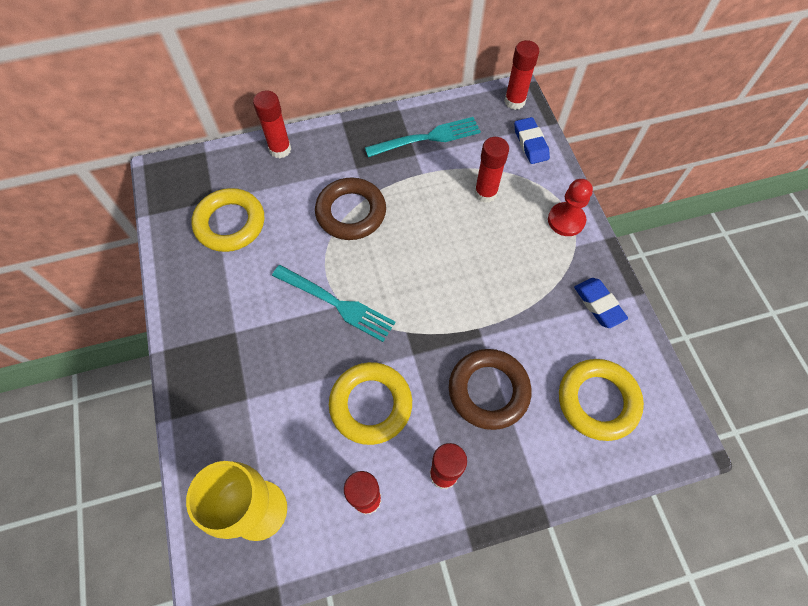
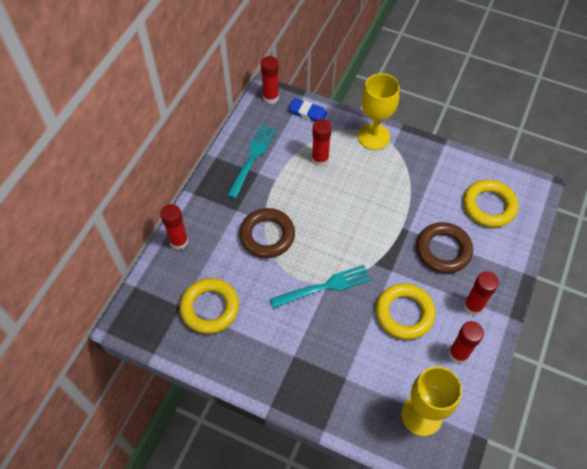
camera: 50 degrees left, 5 degrees down
(566, 220) = (373, 136): red pawn -> yellow goblet
(598, 304) = (436, 163): blue eraser -> none

